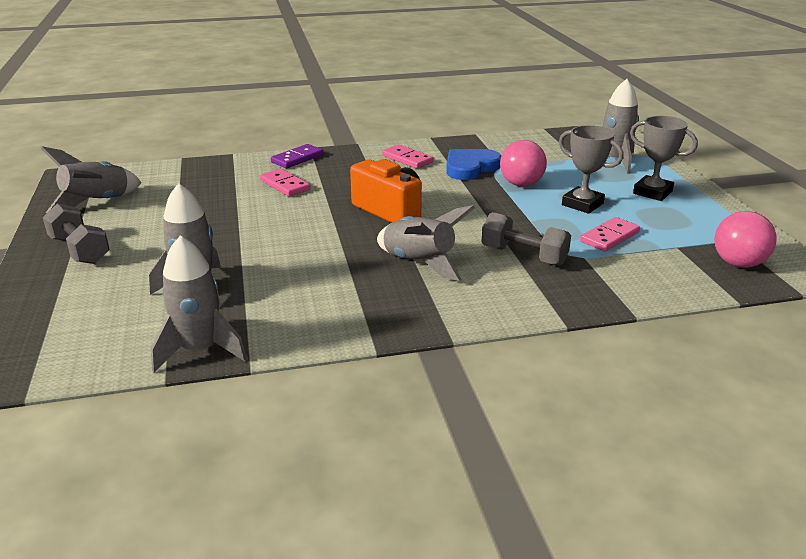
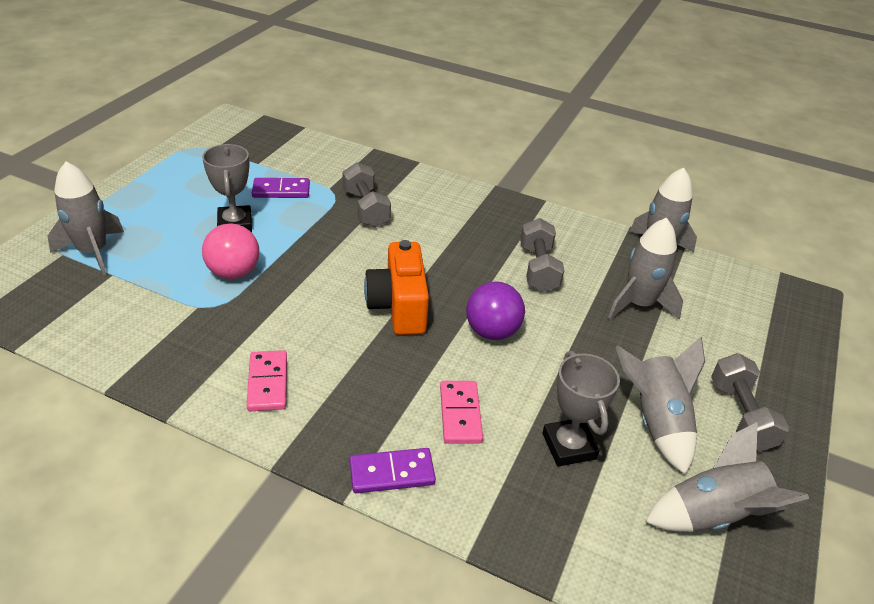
camera: 145 degrees left, 10 degrees up
(307, 224) = (492, 331): none -> purple ball
(314, 277) = (538, 268): none -> grey dumbbell
(419, 263) = (446, 241): grey rocket -> grey rocket (656, 422)
(470, 167) = (231, 325): blue heart -> none
(610, 237) = (281, 190): pink domino -> purple domino
(652, 192) = (159, 204): grey trophy -> grey trophy (569, 446)
(738, 263) = (251, 139): pink ball -> none

